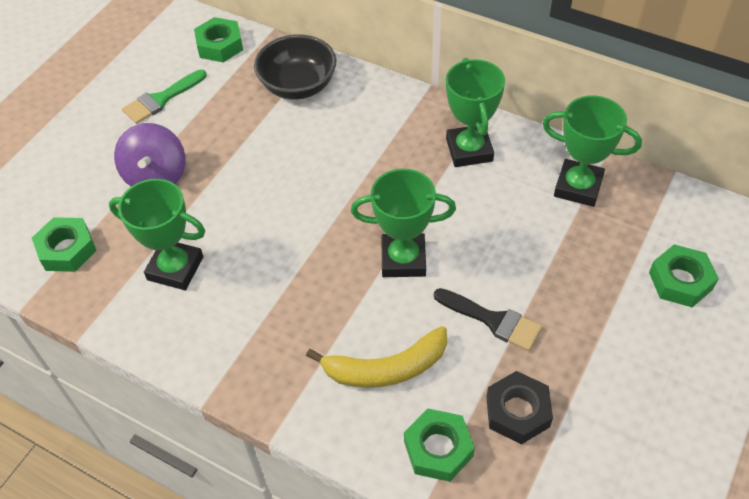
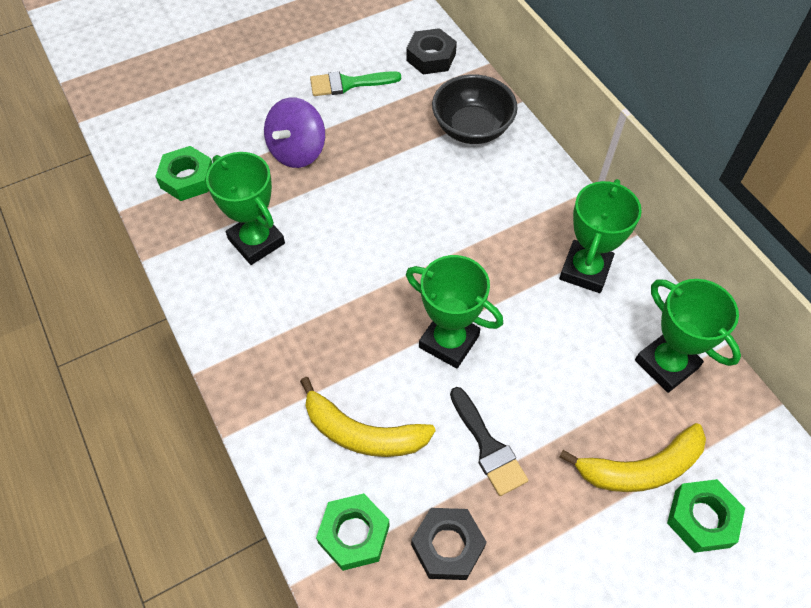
camera: 30 degrees right, 5 degrees up
(220, 45) = (431, 57): green nut -> black nut
(614, 271) = (640, 468): none -> yellow banana

